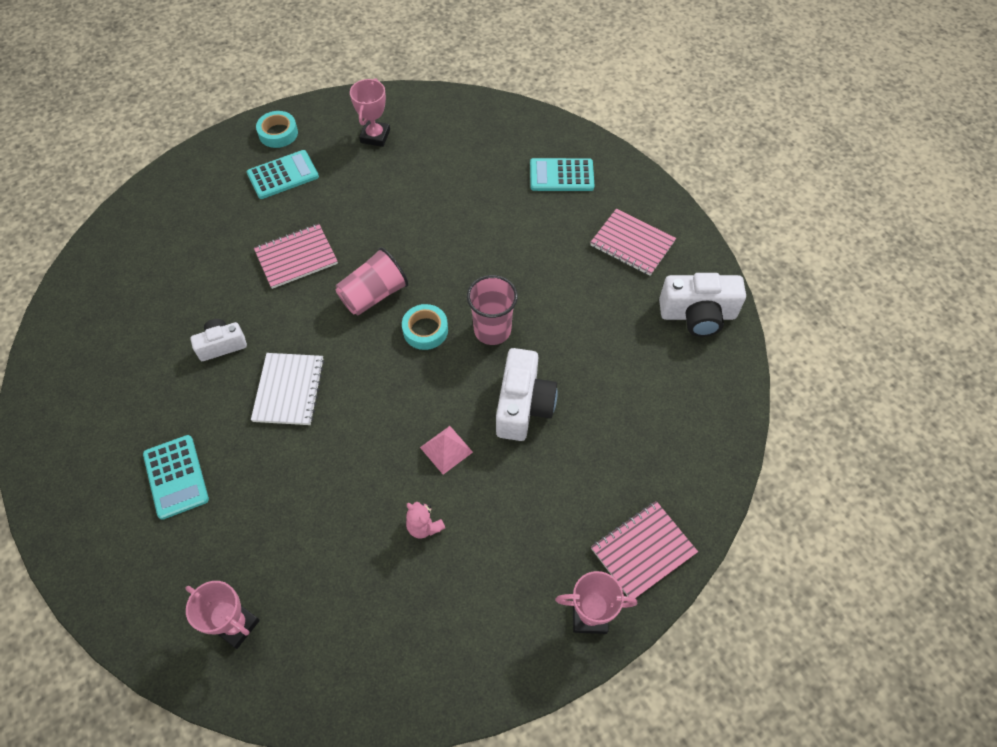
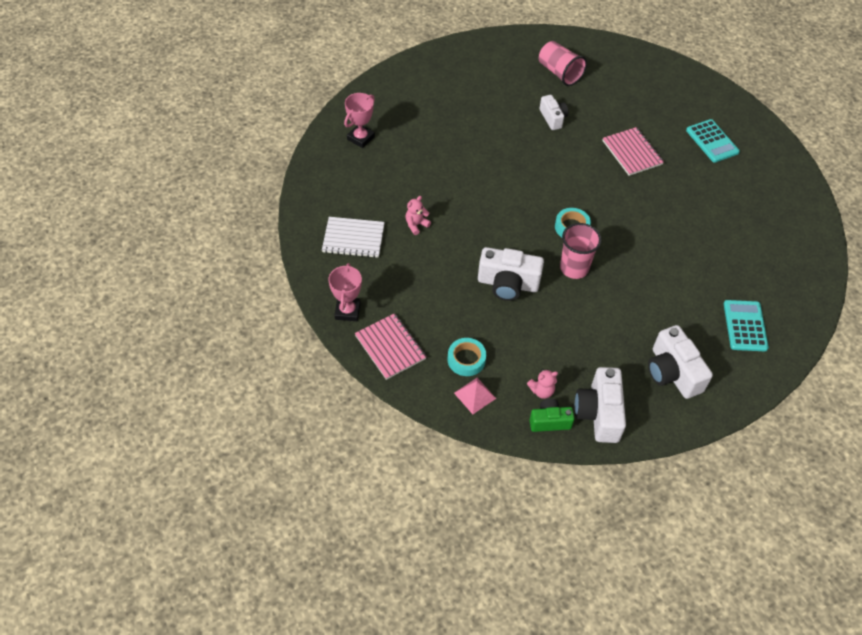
camera: 90 degrees right, 5 degrees down
(176, 477) = (455, 105): turquoise calculator -> none
(278, 133) = (756, 136): turquoise tape -> turquoise tape (466, 359)
(289, 390) = (518, 154): white notebook -> white notebook (353, 238)
(374, 295) = (601, 197): pink cup -> pink cup (559, 73)
(375, 136) = (766, 196): pink trophy -> none
(446, 449) = (472, 237): pink pyramid -> pink pyramid (475, 395)
(632, 243) = (672, 372): pink notebook -> white camera
(679, 370) = (541, 391): none -> pink teddy bear
(718, 363) = (549, 421): none -> green camera

